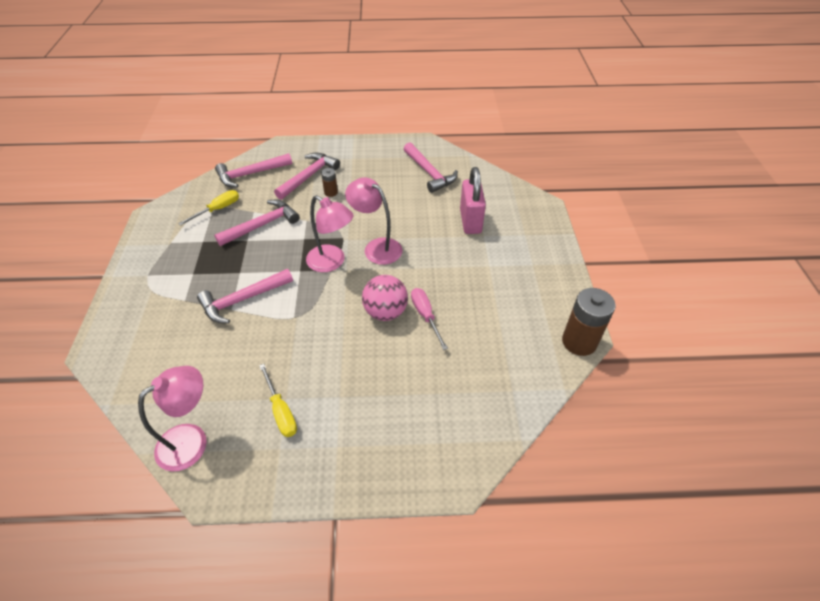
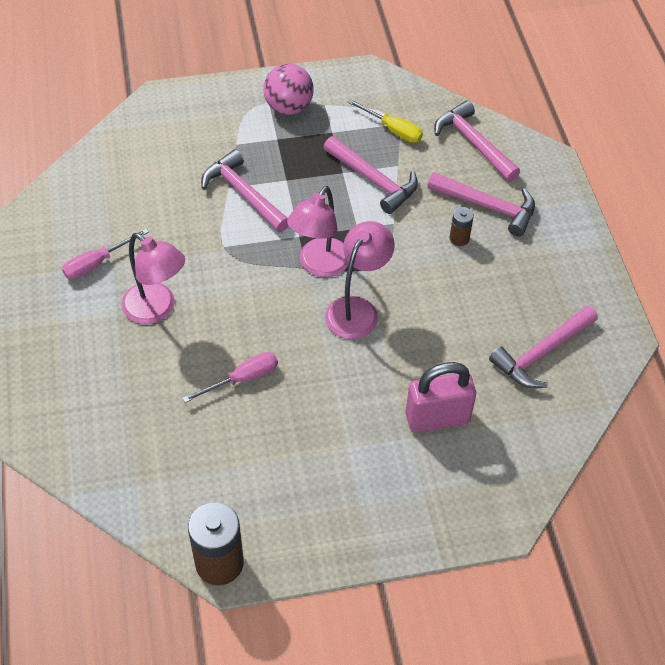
camera: 80 degrees right, 5 degrees up
(191, 440) = (62, 202): pink lamp -> pink lamp (157, 309)
(281, 411) = (97, 263): yellow screwdriver -> pink screwdriver
(385, 312) = (243, 335): pink ball -> pink ball (288, 107)

